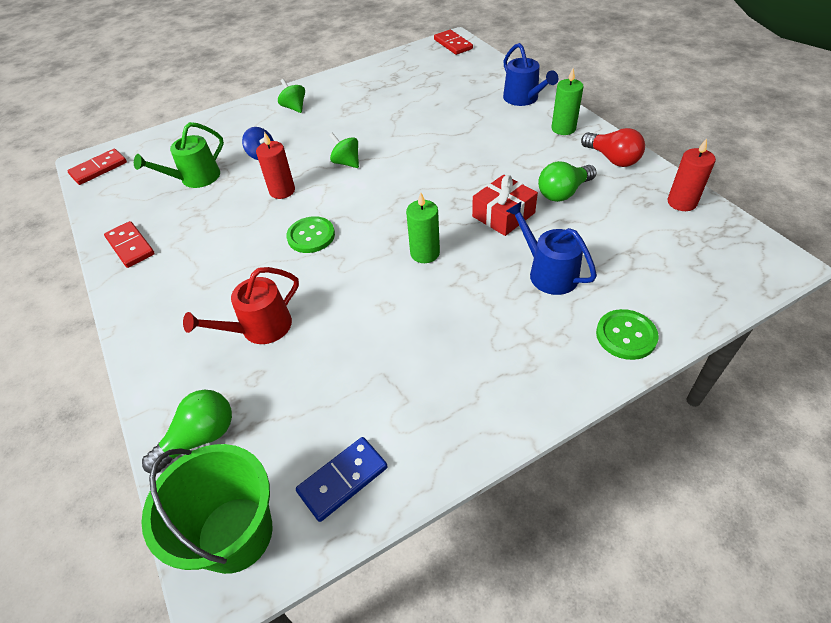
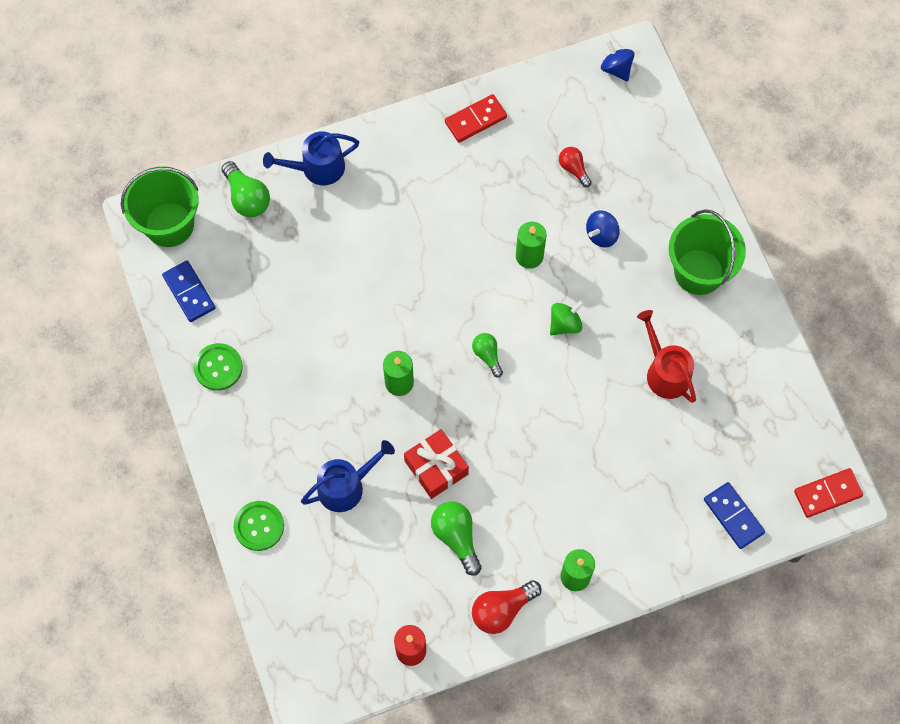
camera: 95 degrees right, 20 degrees up
(99, 169) = (616, 69): red domino -> blue spinning top
(196, 178) = (573, 169): green watering can -> red light bulb
(260, 328) = (342, 237): red watering can -> red watering can (665, 372)
(282, 191) = (529, 256): red candle -> green candle
(294, 107) = (698, 272): green spinning top -> green bucket
(311, 236) = (449, 282): green button -> green button (218, 367)
(384, 201) = (487, 355): none -> green light bulb
(483, 73) = (733, 516): none -> blue domino
(523, 98) = (654, 550): blue watering can -> blue watering can (318, 168)

